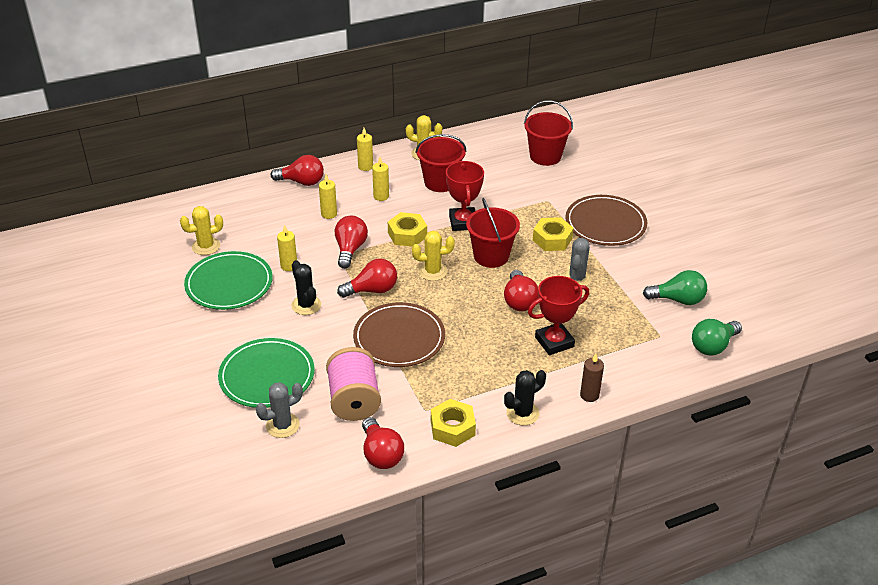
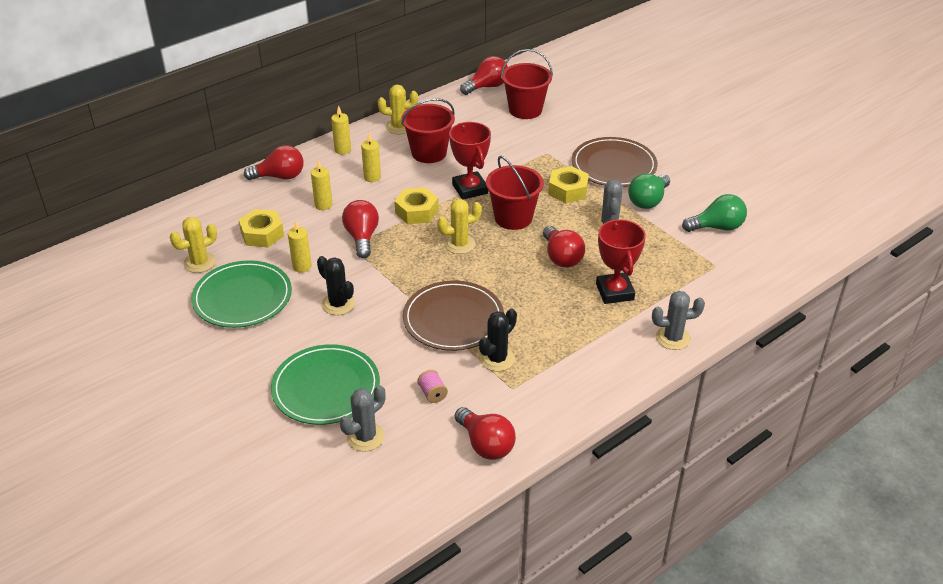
camera: 15 degrees left, 0 degrees up
(354, 400) = (432, 393): pink spool -> pink spool, size x0.41
(372, 290) = (403, 275): red light bulb -> red light bulb (487, 87)
(452, 428) = (549, 401): yellow nut -> yellow nut (262, 234)
(522, 413) = (614, 370): black cactus -> black cactus (497, 359)
(554, 342) = (614, 292): red trophy -> red trophy turned 60 degrees counterclockwise
(589, 395) = (673, 338): brown candle -> grey cactus
(713, 346) = (770, 266): green light bulb -> green light bulb (648, 201)

